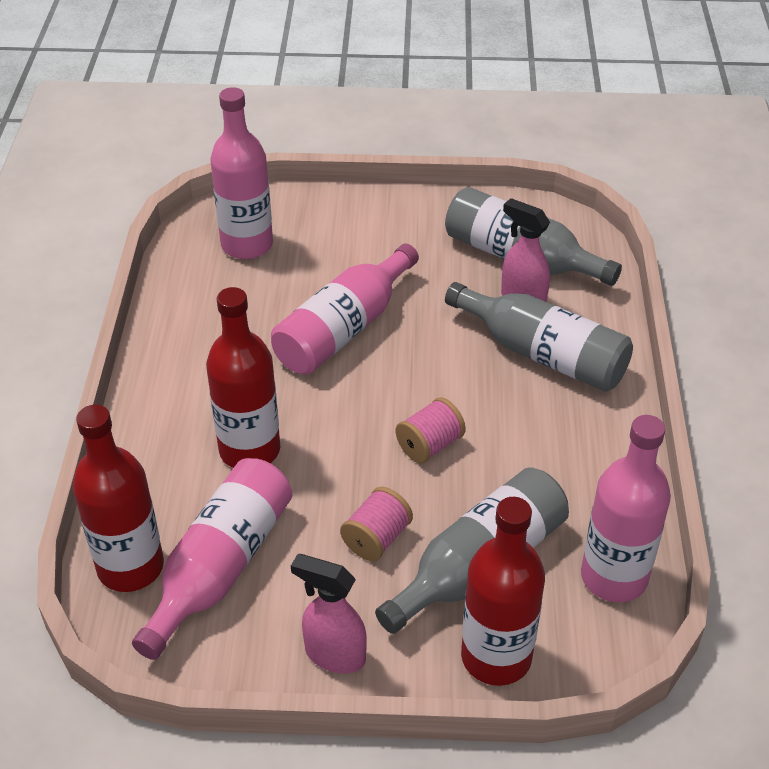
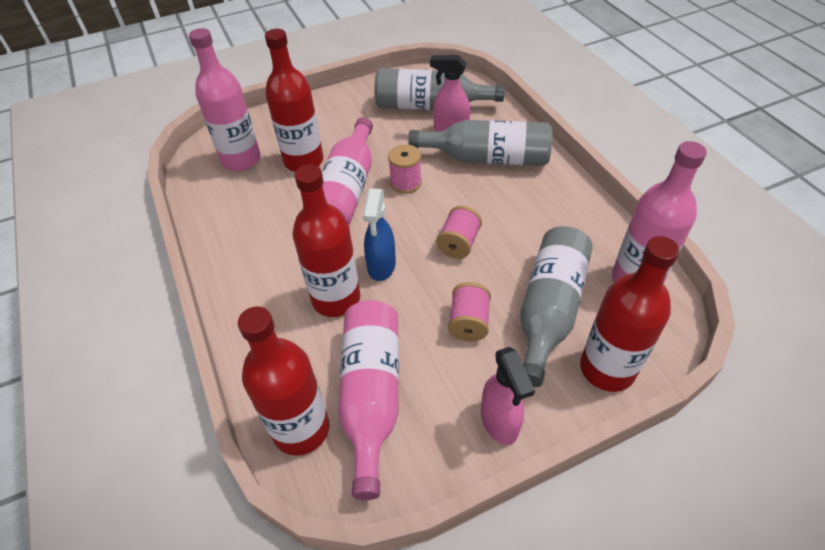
camera: 25 degrees left, 5 degrees up
(317, 273) = (304, 161): none -> red bottle
(323, 435) = (381, 266): none -> blue spray bottle
(334, 655) = (499, 422): pink spray bottle -> pink spray bottle turned 105 degrees counterclockwise
(419, 347) = (406, 183): none -> pink spool

